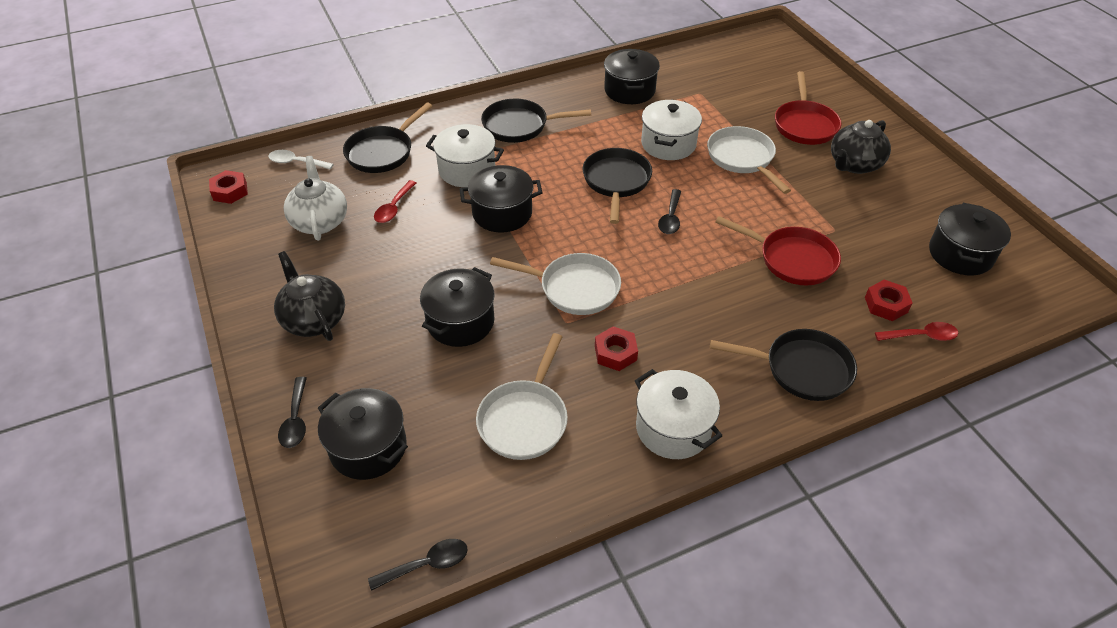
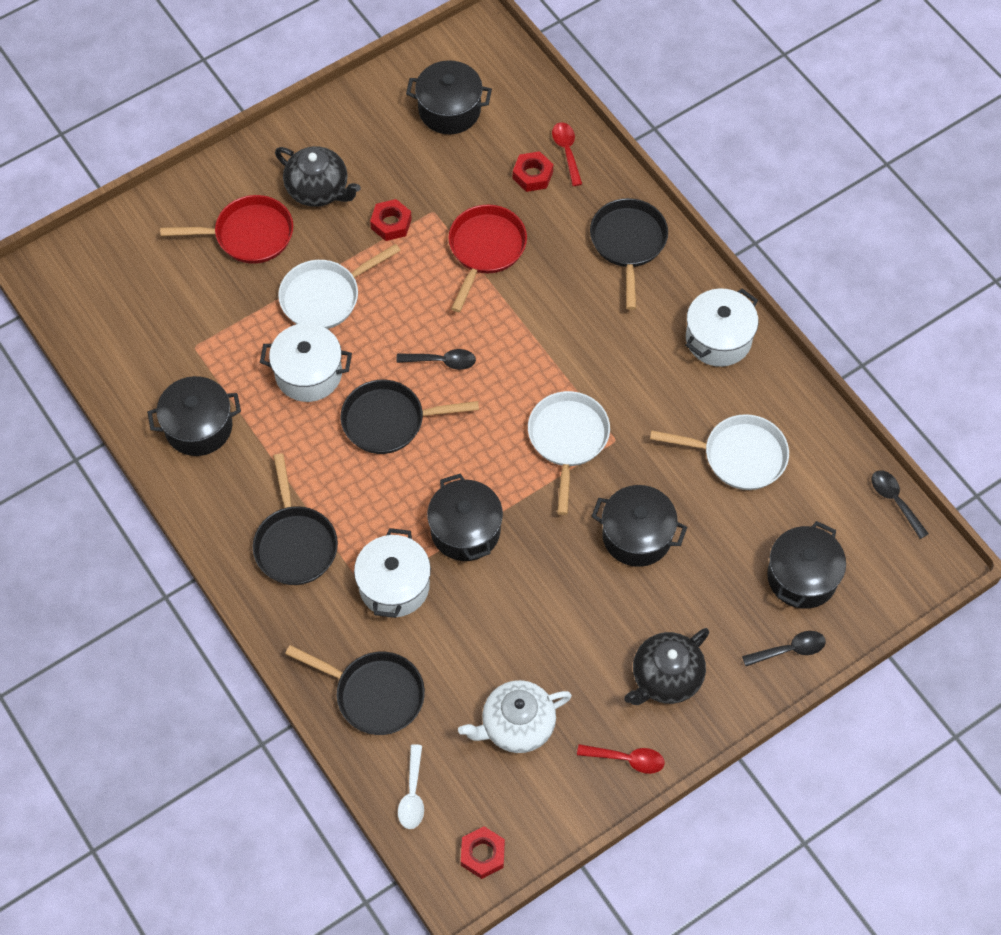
camera: 100 degrees left, 15 degrees up
(394, 208) = (477, 650): red spoon -> red spoon (627, 759)
(615, 353) = (644, 392): red nut -> red nut (391, 223)

